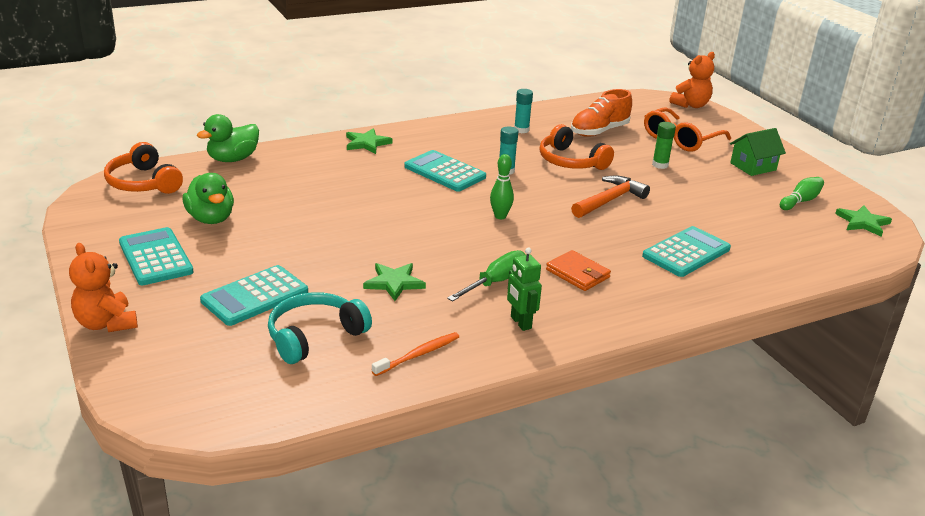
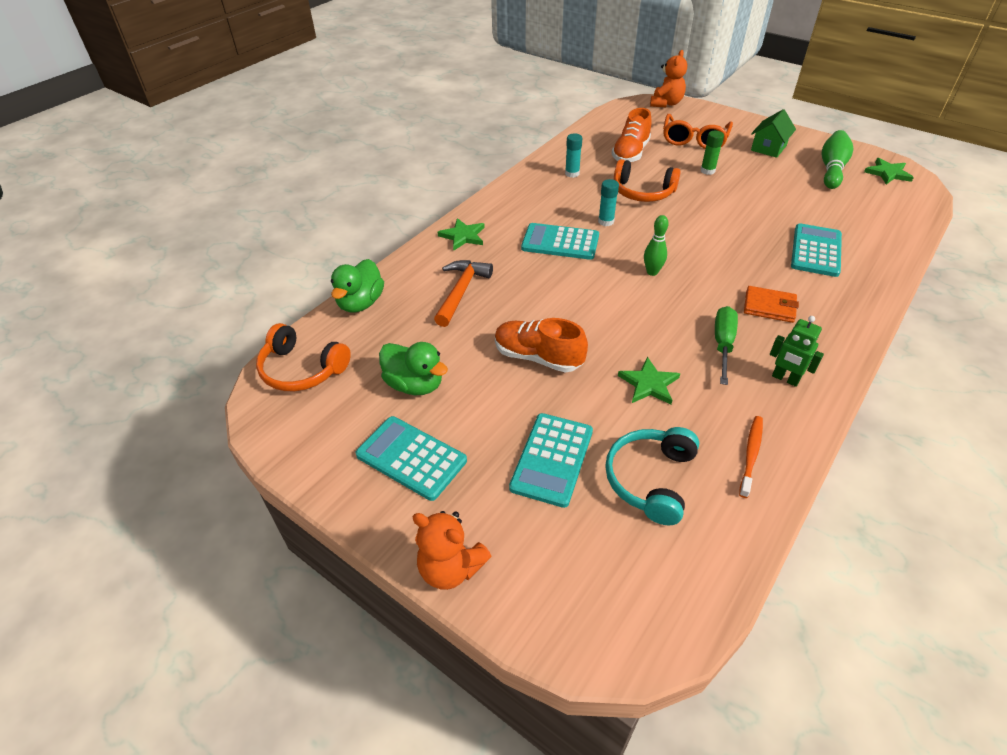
camera: 25 degrees left, 15 degrees up
(325, 236) = (538, 357): none -> orange shoe
(609, 200) = (711, 221): orange hammer -> orange hammer (461, 292)
(800, 201) = (831, 169): green bowling pin -> green bowling pin, size x1.52

